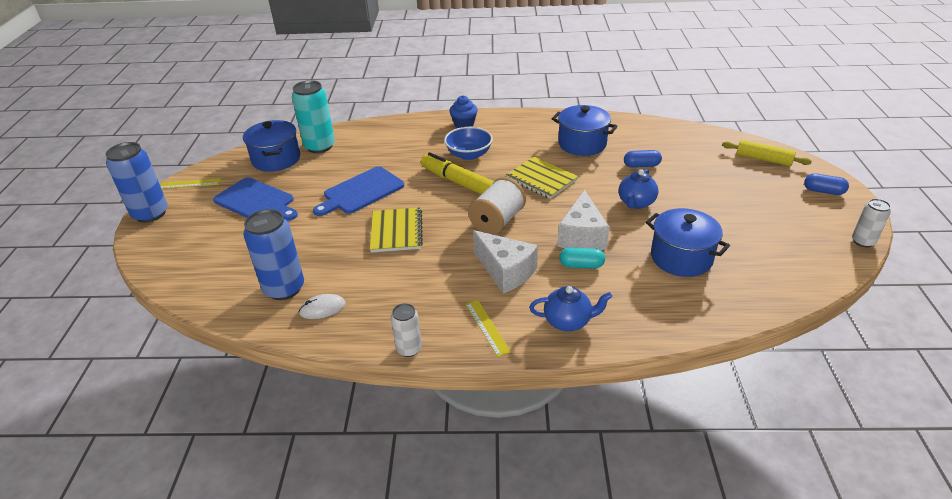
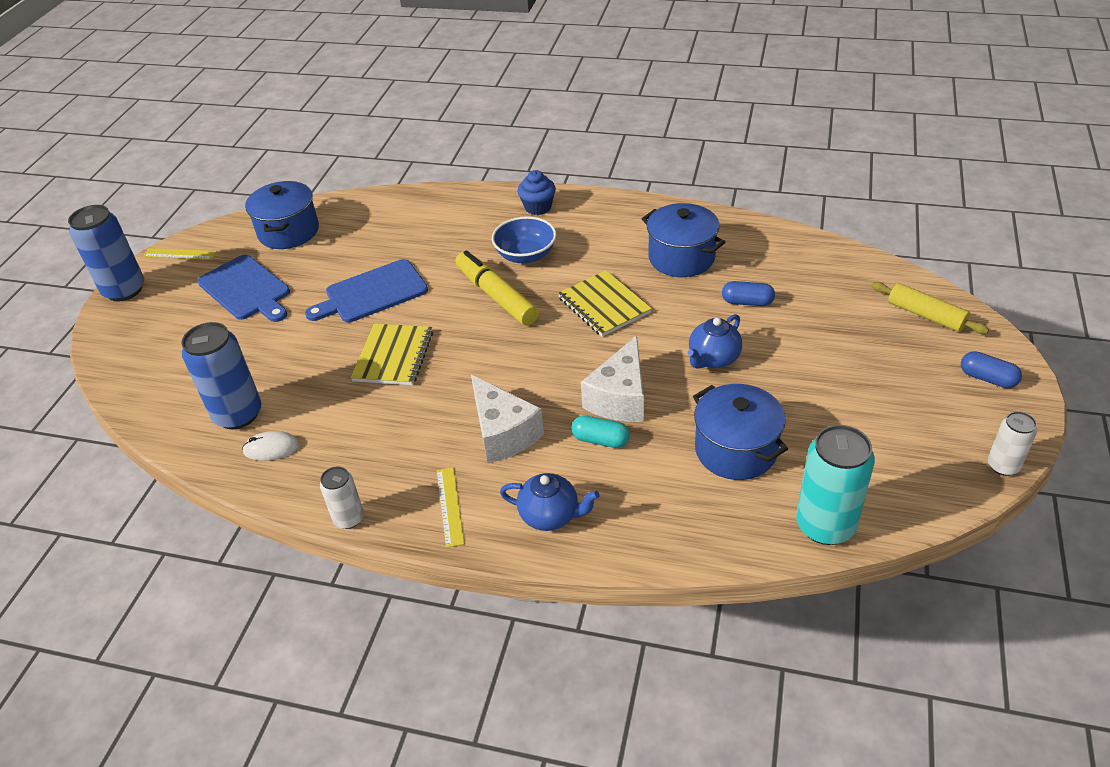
camera: 15 degrees right, 5 degrees up
(319, 146) = (346, 219): turquoise can -> turquoise can (825, 525)
(497, 221) = (522, 360): white spool -> none

